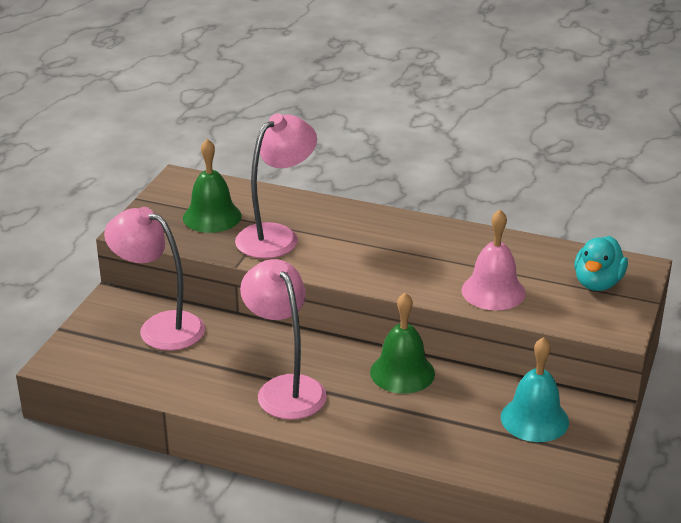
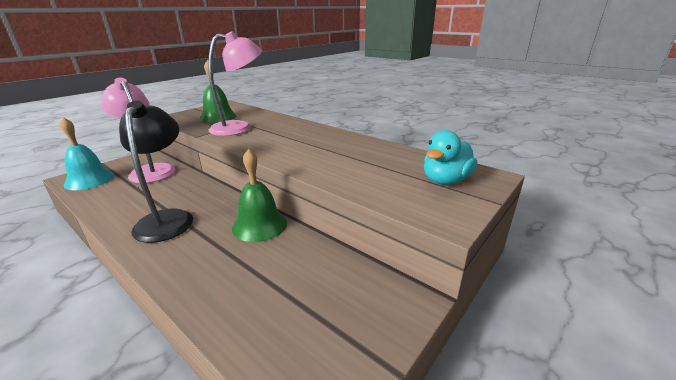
camera: 20 degrees right, 5 degrees down
(285, 388) = (167, 218): pink lamp -> black lamp
(493, 291) = (350, 172): pink bell -> none
(534, 419) = (336, 292): turquoise bell -> turquoise bell (89, 180)

